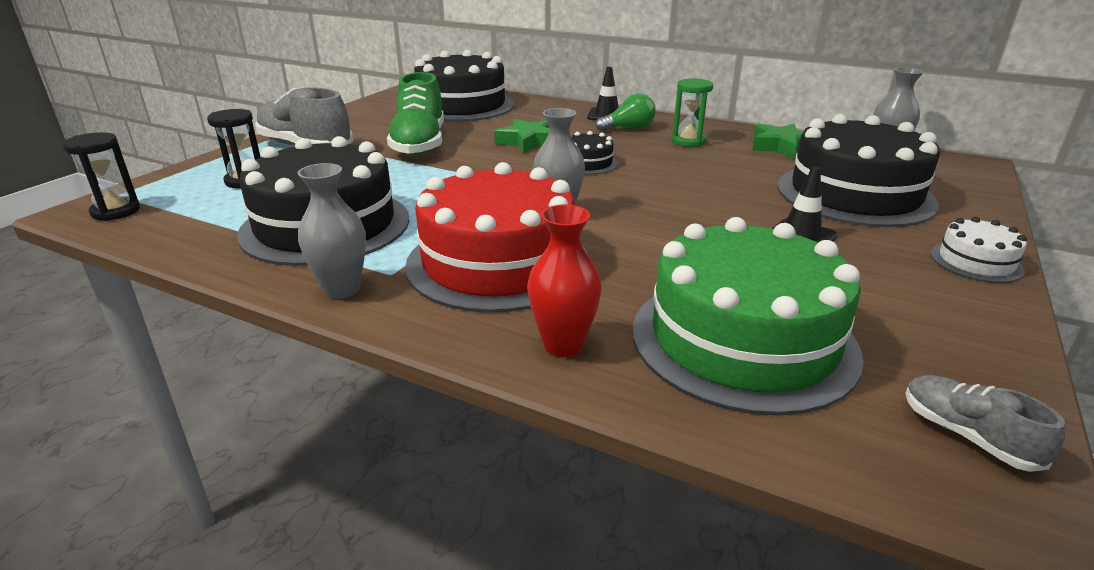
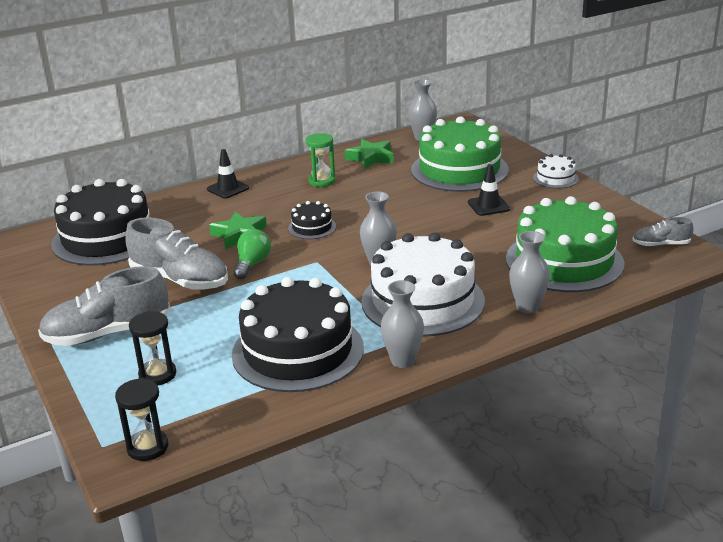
camera: 55 degrees left, 0 degrees up
(419, 144) = (180, 280): green shoe -> grey shoe
(498, 262) = (422, 301): red cake -> white cake
(563, 345) = (527, 307): red vase -> grey vase
(629, 128) = (268, 191): green light bulb -> green light bulb (252, 264)
(854, 194) = (459, 170): black cake -> green cake

